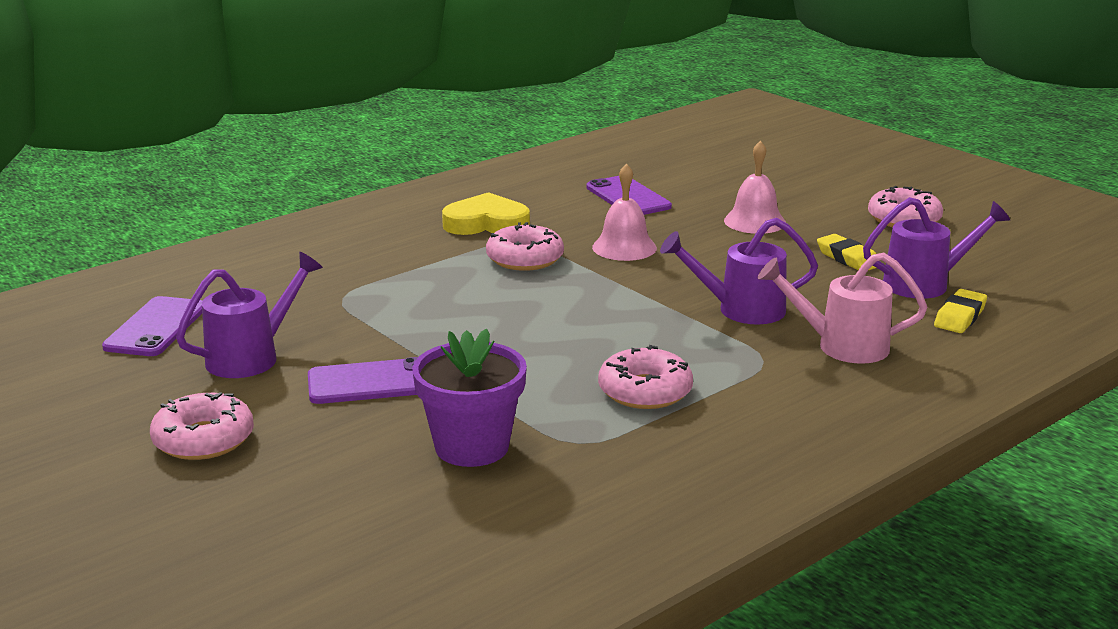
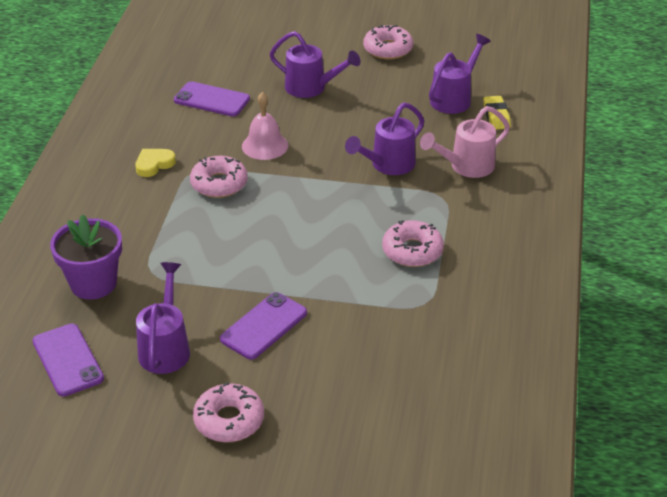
camera: 40 degrees left, 15 degrees up
(472, 447) = (377, 338): purple flower pot -> purple flower pot (93, 283)
(486, 223) = (154, 164): yellow heart -> yellow heart, size x0.64
(755, 221) = (311, 88): pink bell -> purple watering can
(847, 258) = (395, 96): yellow eraser -> none

